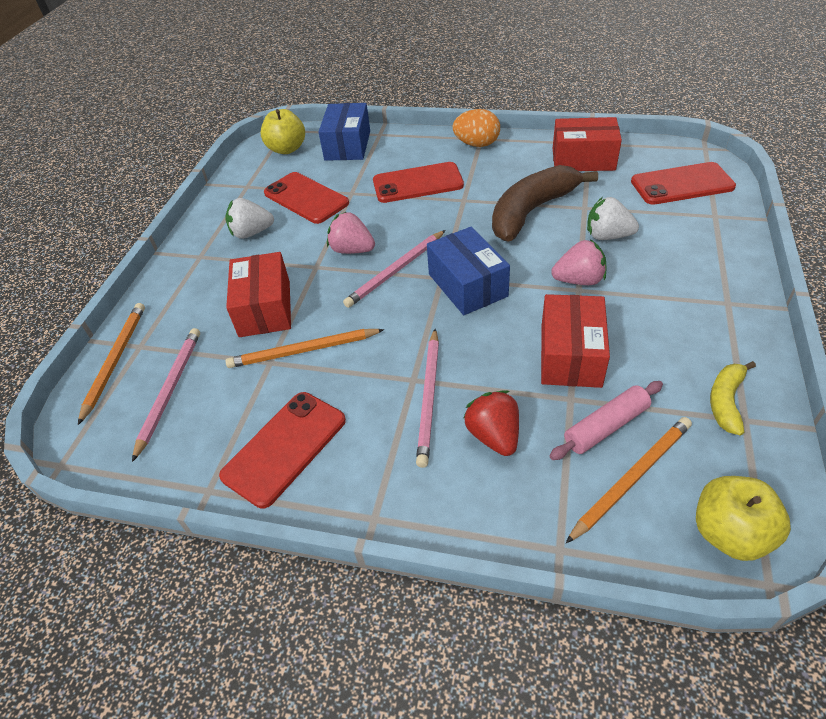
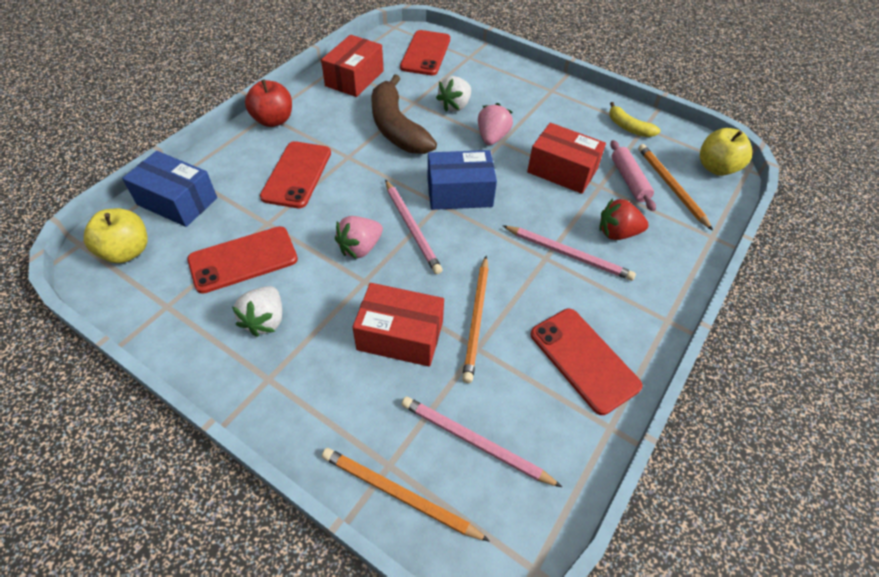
camera: 75 degrees left, 5 degrees up
(477, 144) = (273, 120): orange egg -> red apple

